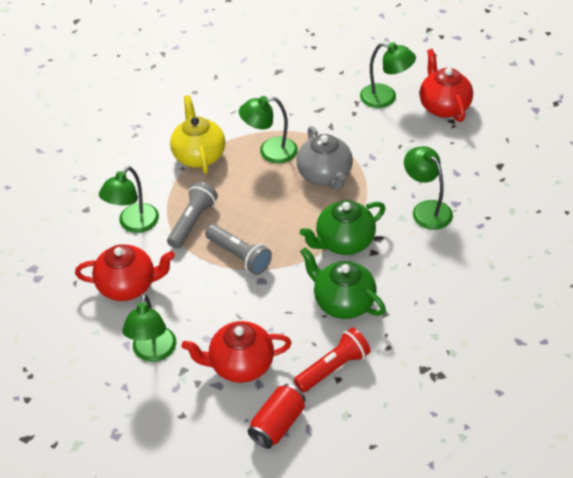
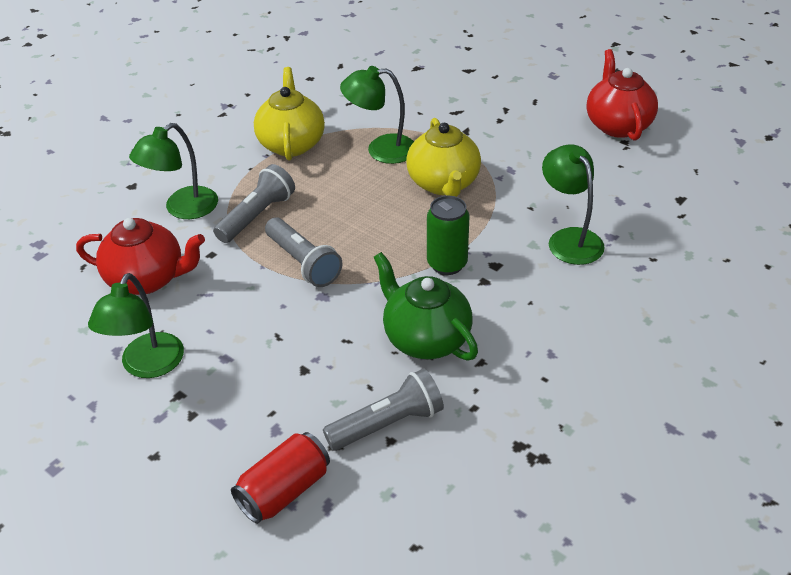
camera: 10 degrees right, 5 degrees down
(240, 365) = (258, 400): red teapot -> none
(325, 175) = (443, 184): grey teapot -> yellow teapot
(333, 368) = (388, 424): red flashlight -> grey flashlight
(344, 242) = (447, 264): green teapot -> green can
(385, 98) = (544, 108): green lamp -> none

